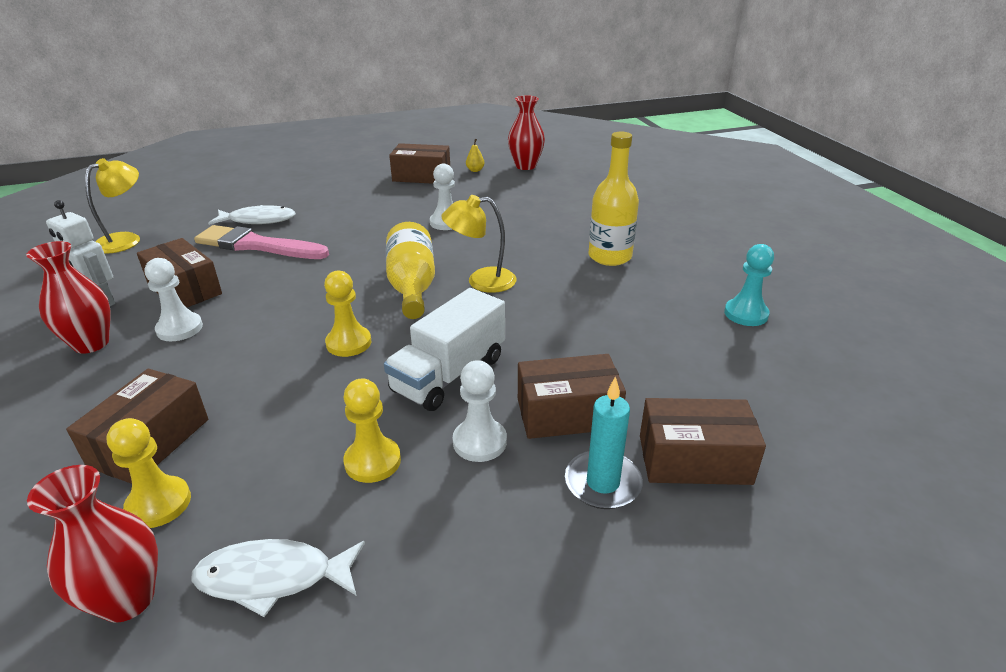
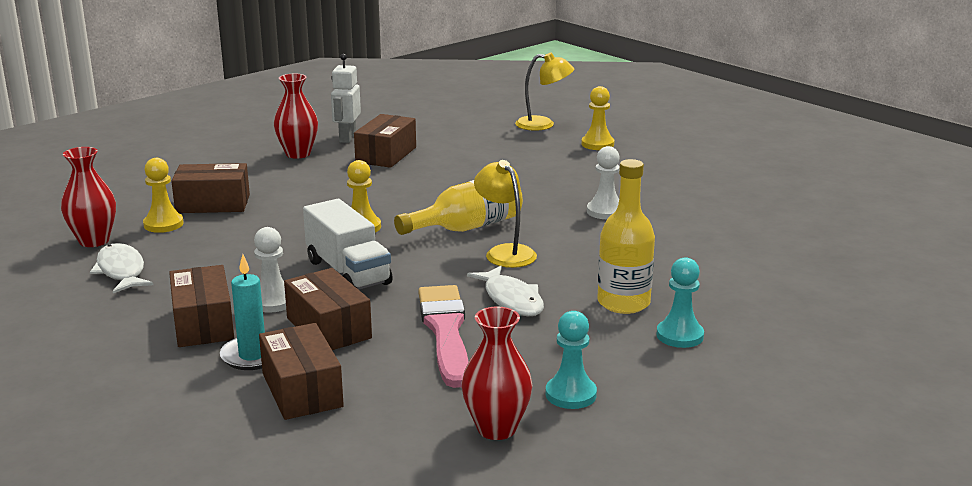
camera: 65 degrees right, 10 degrees down
(126, 240) = (437, 114): yellow lamp -> yellow lamp (543, 124)
(179, 328) = (335, 170): white pawn -> none
(257, 245) = (475, 155): pink brush -> pink brush (445, 331)
(258, 220) = (518, 142): white fish -> white fish (511, 299)
(372, 461) = (231, 271): yellow pawn -> yellow pawn (597, 144)
(421, 176) = (699, 175): brown box -> brown box (203, 324)
(449, 374) = (348, 272): white truck -> white truck turned 135 degrees counterclockwise
(475, 170) = (753, 195): yellow pear -> none
(525, 166) = (807, 217): red vase -> red vase (496, 428)
(672, 250) = (680, 335): none -> turquoise pawn

